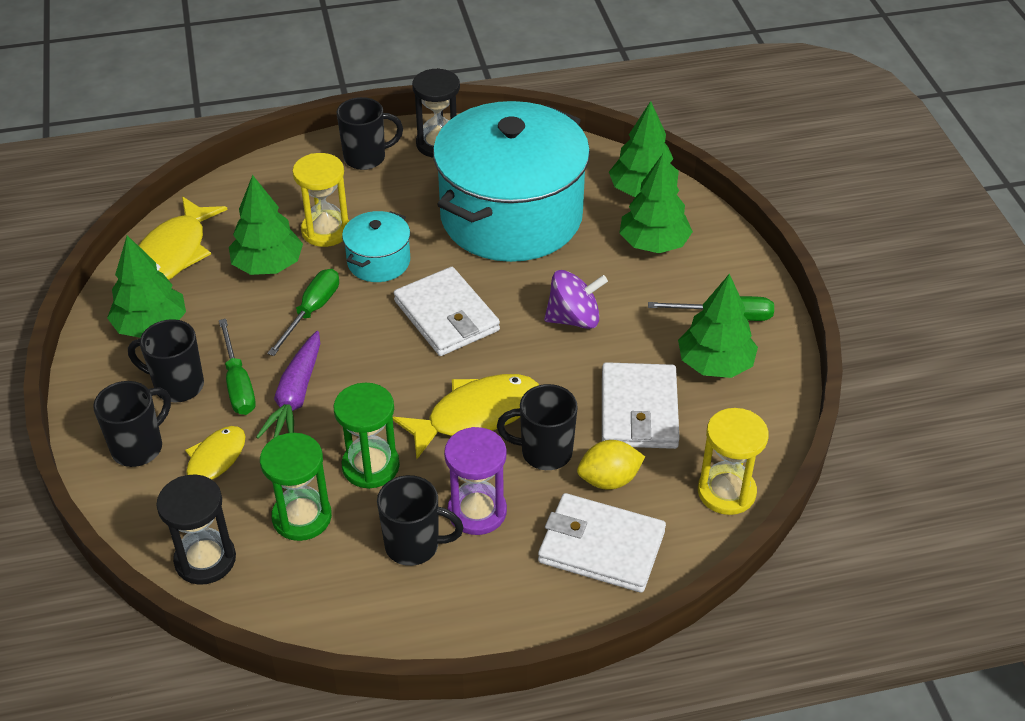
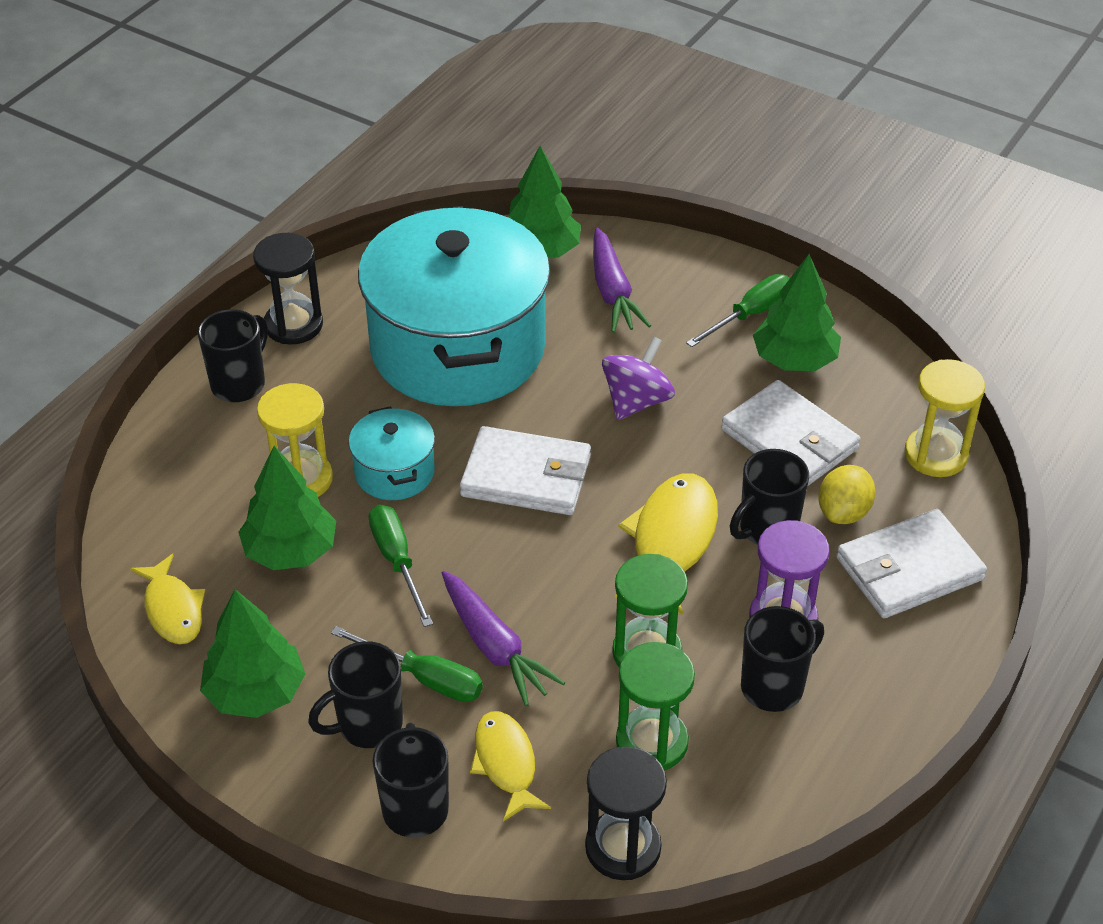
camera: 45 degrees left, 0 degrees up
(173, 253) = (173, 609): yellow fish -> yellow fish, size x0.64
(653, 244) = (612, 291): green tree -> purple carrot

